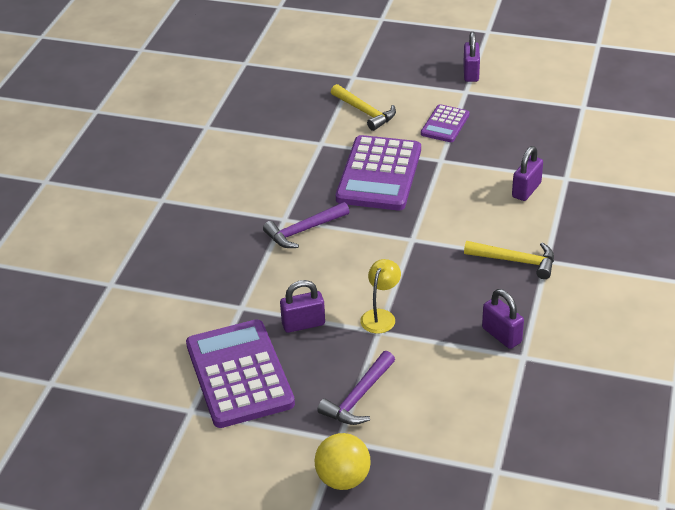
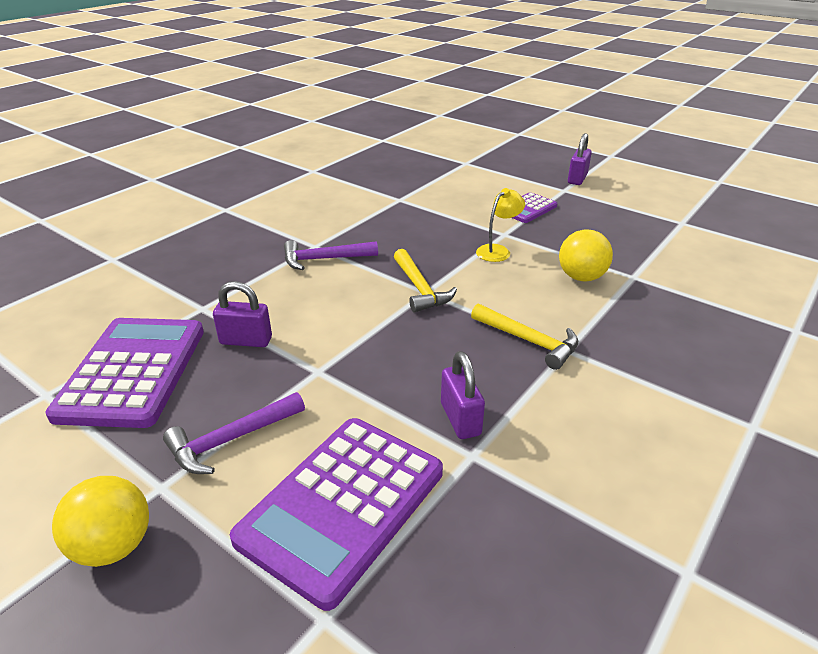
camera: 20 degrees right, 5 degrees down
(365, 112) = (457, 186): yellow hammer -> yellow hammer (420, 288)
(379, 174) = (434, 232): purple calculator -> purple calculator (342, 505)
(380, 316) = (333, 356): yellow lamp -> yellow lamp (498, 250)
(526, 190) = (581, 277): purple padlock -> yellow ball

